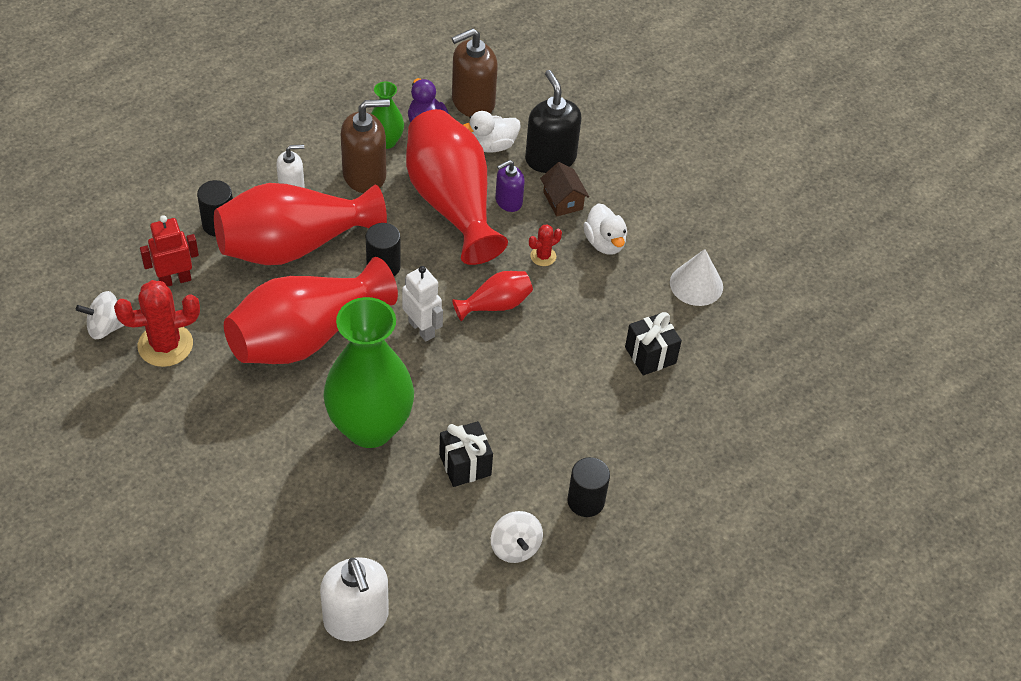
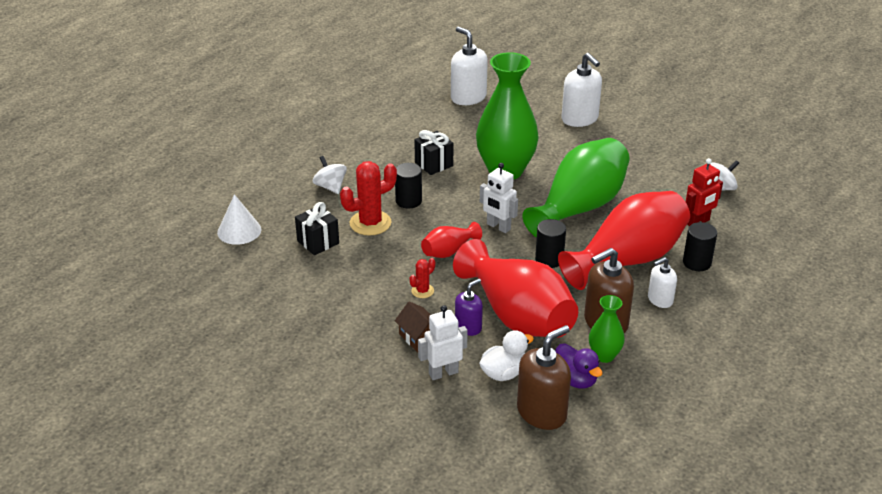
camera: 170 degrees right, 15 degrees down
(165, 345) = (671, 186): red cactus -> red cactus (370, 223)
(206, 516) = (580, 119): none -> white soap dispenser
(305, 336) = (579, 208): red vase -> green vase
(515, 547) = (387, 136): white spinning top -> white spinning top (330, 187)
(550, 158) = (443, 373): black soap dispenser -> white robot
(586, 501) = (348, 161): black cylinder -> black cylinder (408, 201)
(604, 243) = (372, 311): white duck -> none
(696, 284) = (286, 295): white cone -> white cone (239, 231)

